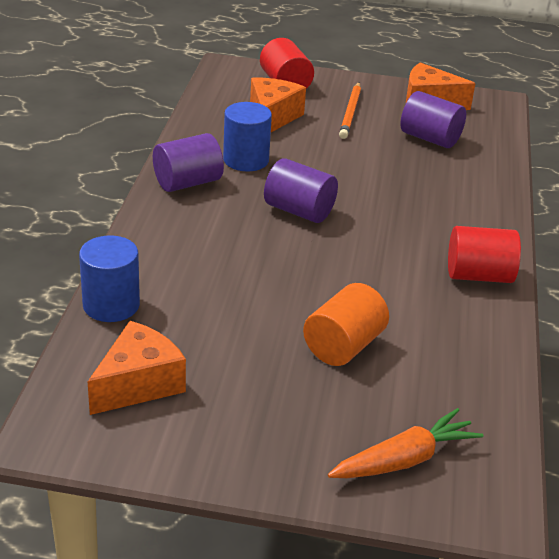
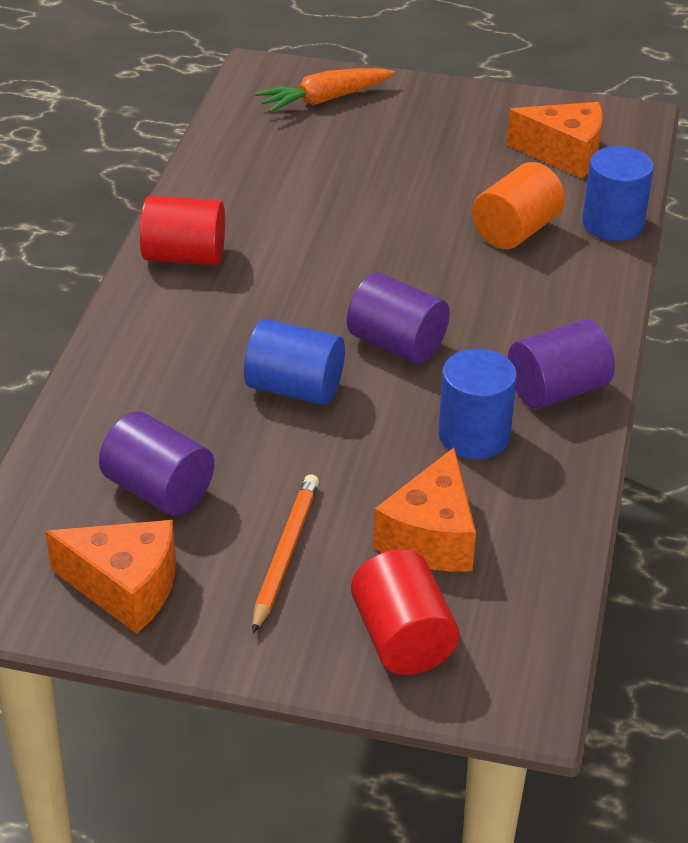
camera: 175 degrees left, 5 degrees up
(138, 384) = (564, 154): orange cheese -> orange cheese turned 120 degrees counterclockwise
(343, 346) = (362, 184): orange cylinder -> orange cylinder (516, 231)
(365, 186) = (295, 388): none -> blue cylinder

